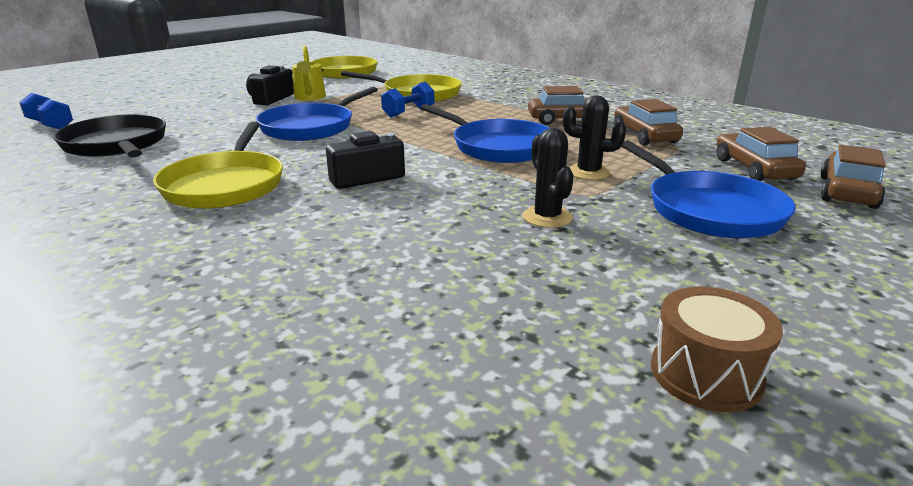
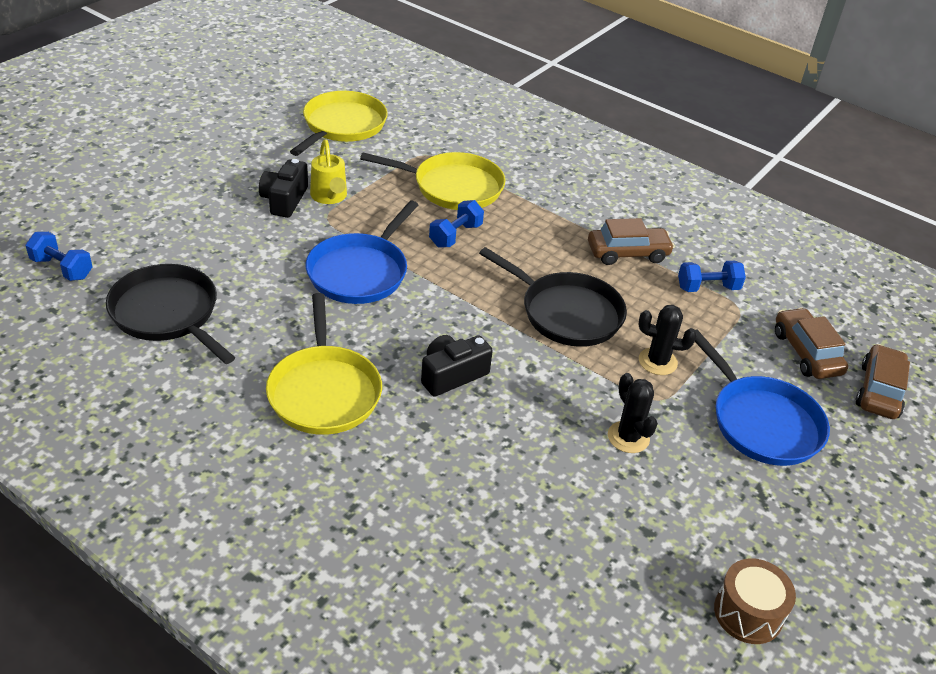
camera: 10 degrees left, 15 degrees up
(499, 147) = (567, 313): blue pan -> black pan
(644, 136) = (707, 288): brown car -> blue dumbbell

